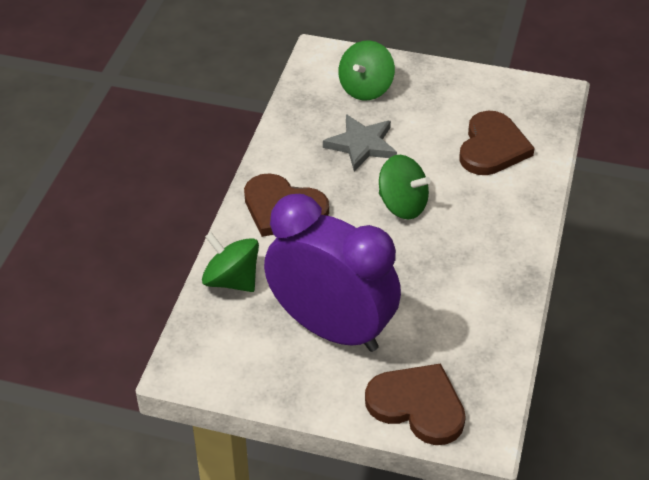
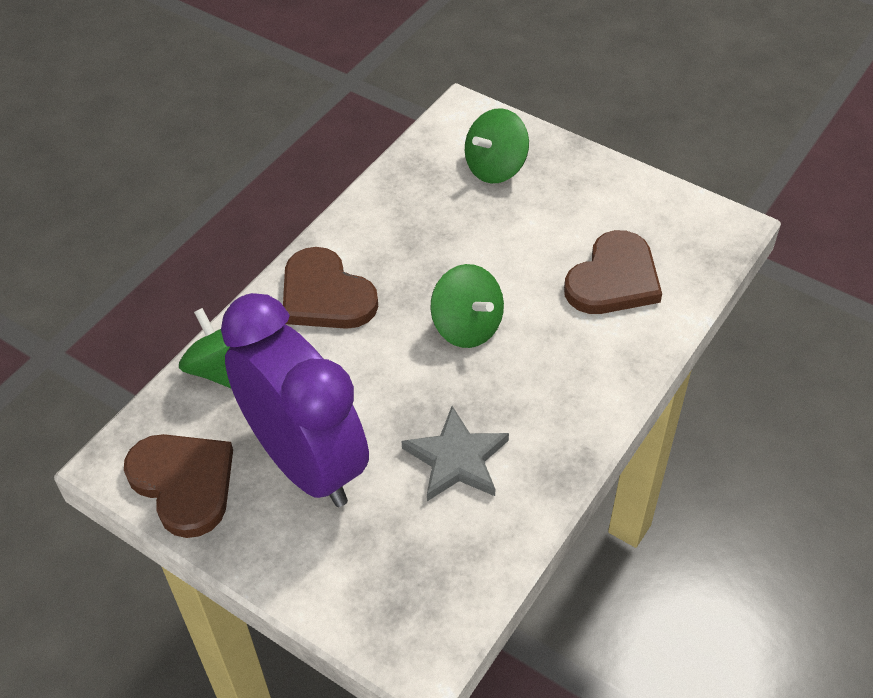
camera: 20 degrees right, 5 degrees up
(362, 145) = (456, 238): grey star -> grey star (457, 459)
(417, 405) = (358, 594): brown heart -> brown heart (183, 483)

